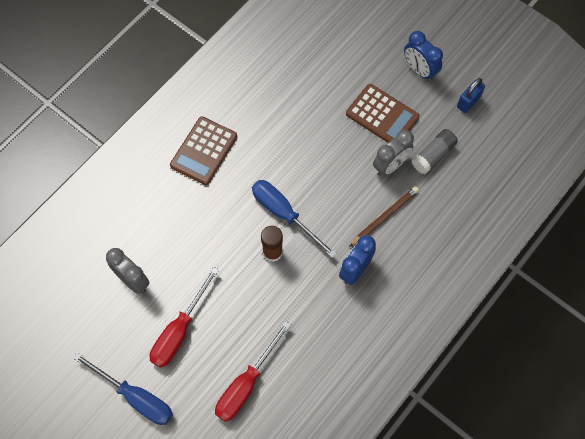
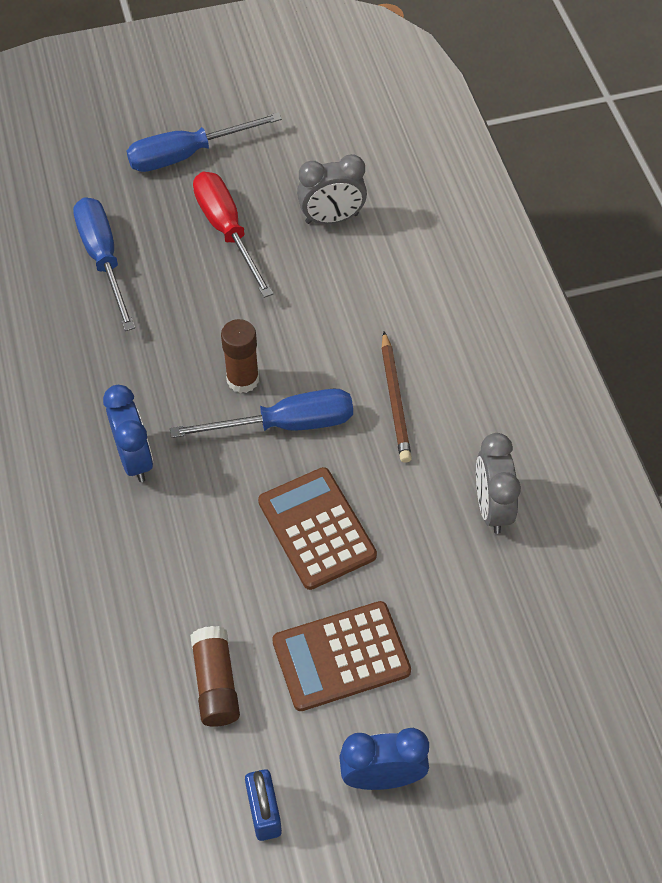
camera: 125 degrees right, 10 degrees down
(203, 151) = (460, 386): brown calculator -> brown calculator (317, 528)
(246, 384) = (103, 259): red screwdriver -> blue screwdriver
(384, 217) = (177, 545): brown pencil -> brown pencil (395, 400)
(390, 165) = (248, 609): grey clock -> grey clock (492, 507)
(433, 155) = (215, 683): grey glue stick -> brown glue stick

